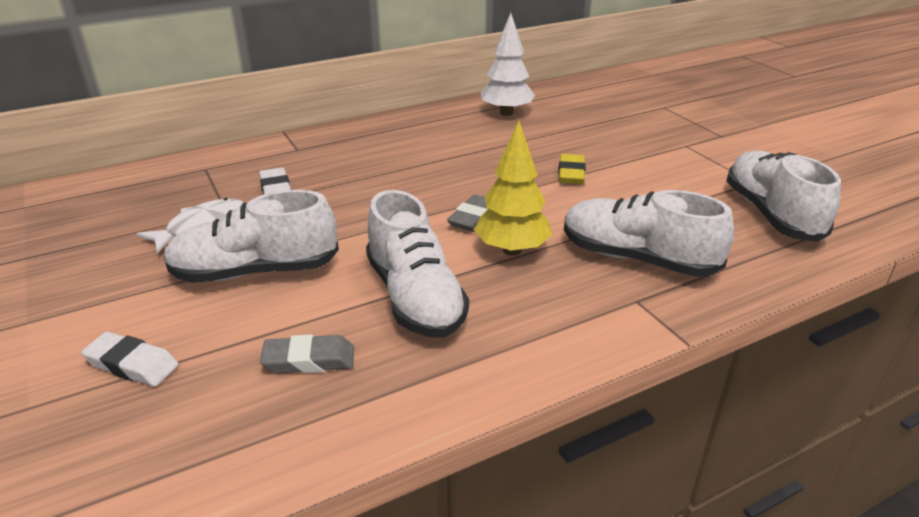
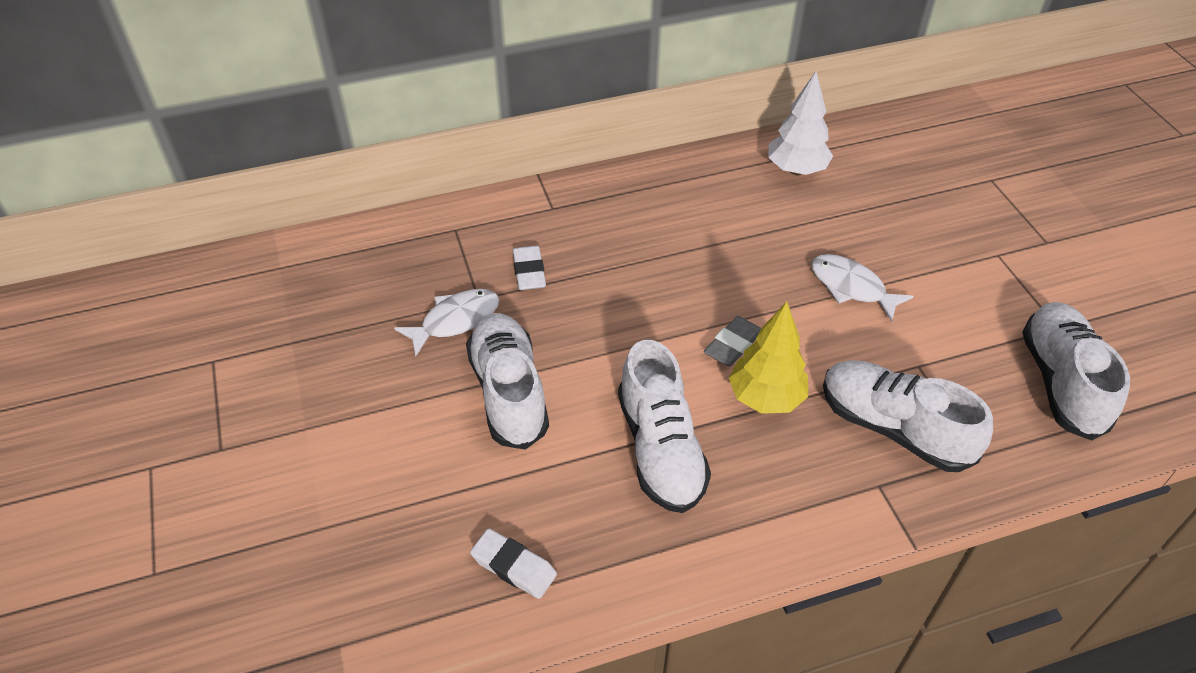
camera: 10 degrees right, 15 degrees up
(132, 364) = (403, 493): white eraser -> white eraser (514, 566)
(255, 271) = (509, 392): white shoe -> white shoe turned 75 degrees clockwise
(309, 360) = (557, 512): grey eraser -> none
(571, 173) = (851, 287): yellow eraser -> white fish

